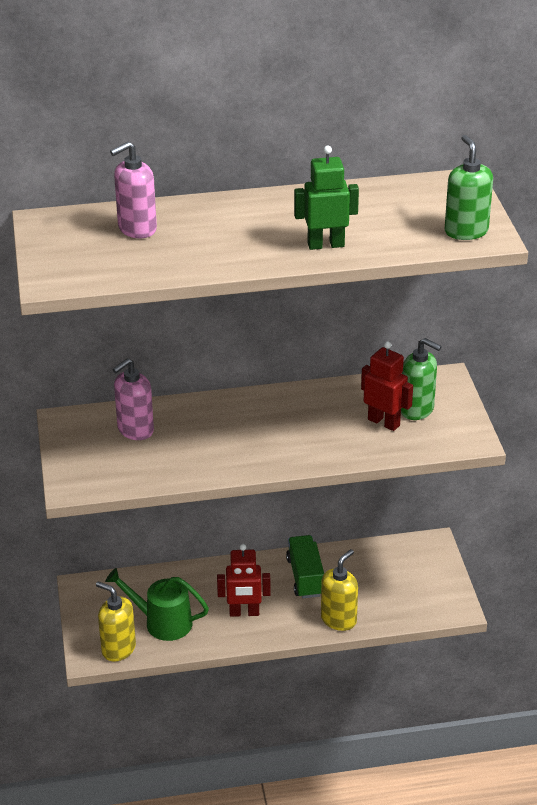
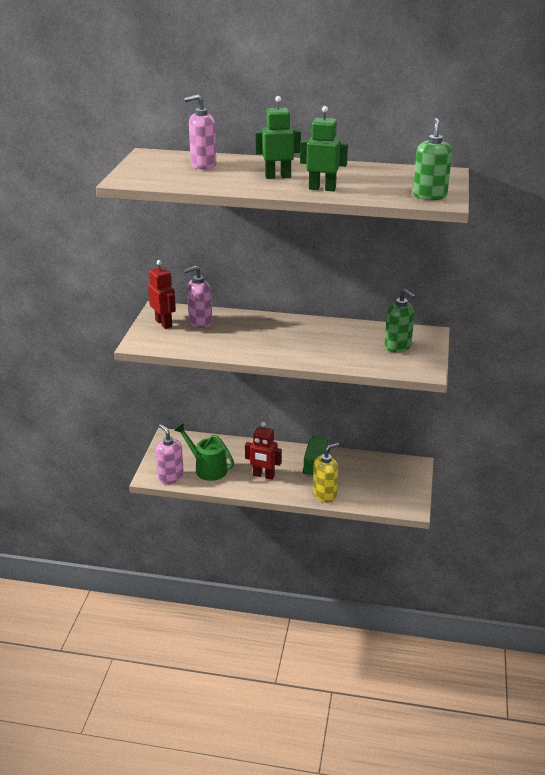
camera: 20 degrees right, 5 degrees down
(118, 649) = (170, 477): yellow soap dispenser -> pink soap dispenser
(253, 232) = (277, 176): none -> green robot
(384, 422) = (369, 349): red robot -> red robot (164, 323)

